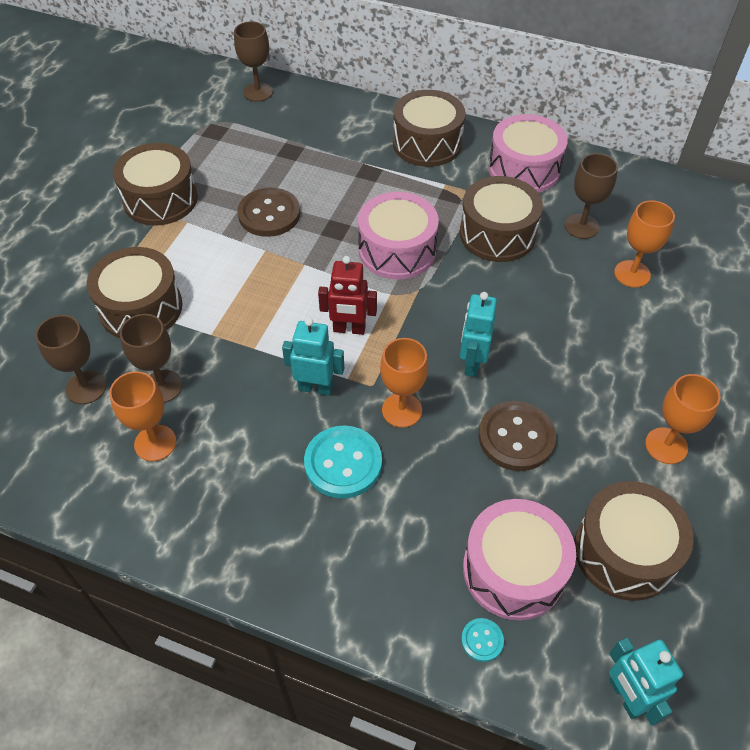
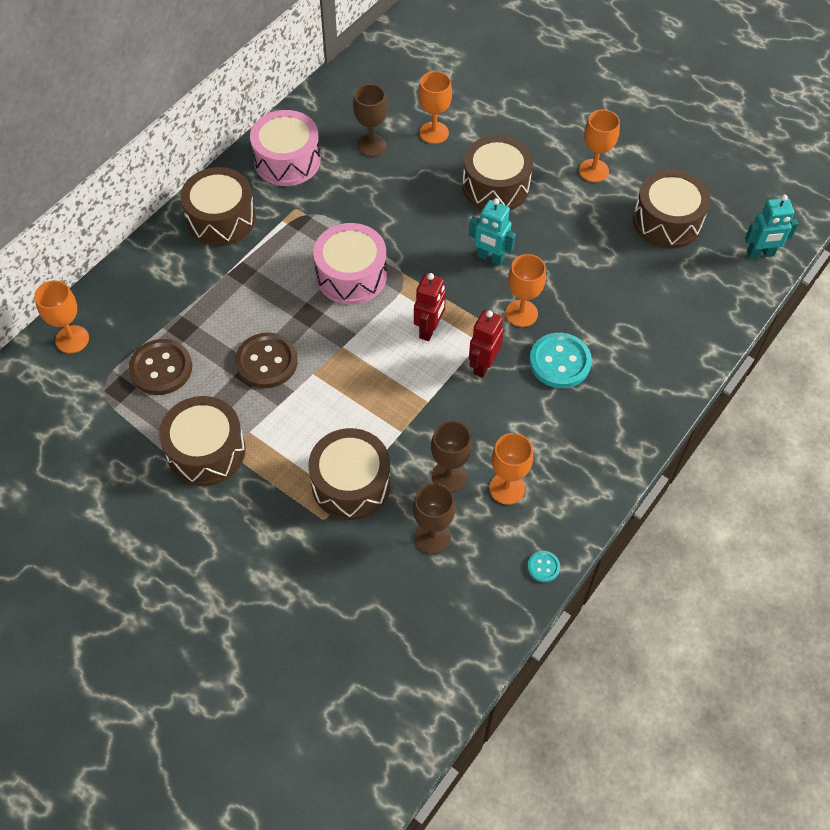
camera: 75 degrees left, 5 degrees up
(258, 92) = (72, 339): brown goblet -> orange goblet
(316, 387) = (483, 365): turquoise robot -> red robot
(482, 640) = (713, 315): turquoise button -> turquoise button (543, 567)
(497, 234) = (358, 202): brown drum -> brown drum (495, 186)
(513, 570) = (668, 284): pink drum -> none
(516, 437) = (565, 251): brown button -> brown button (161, 368)

